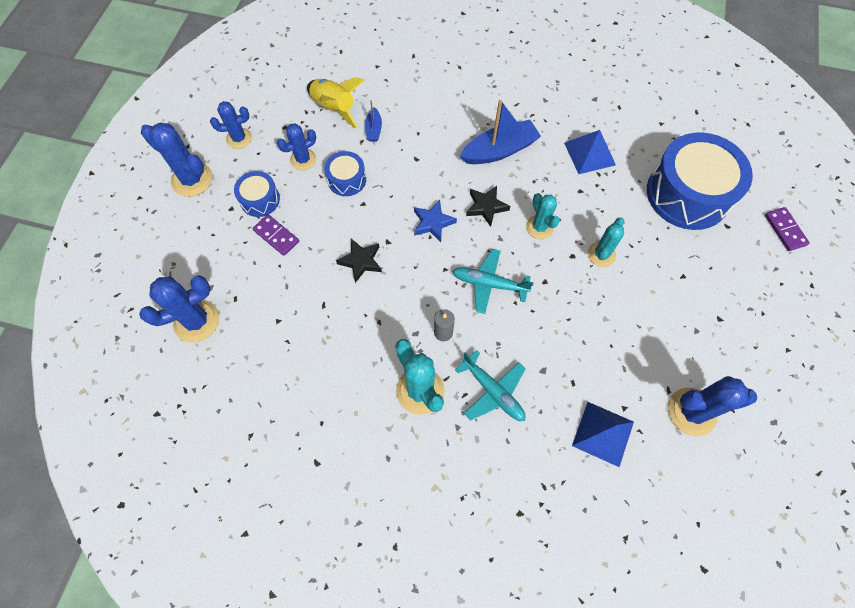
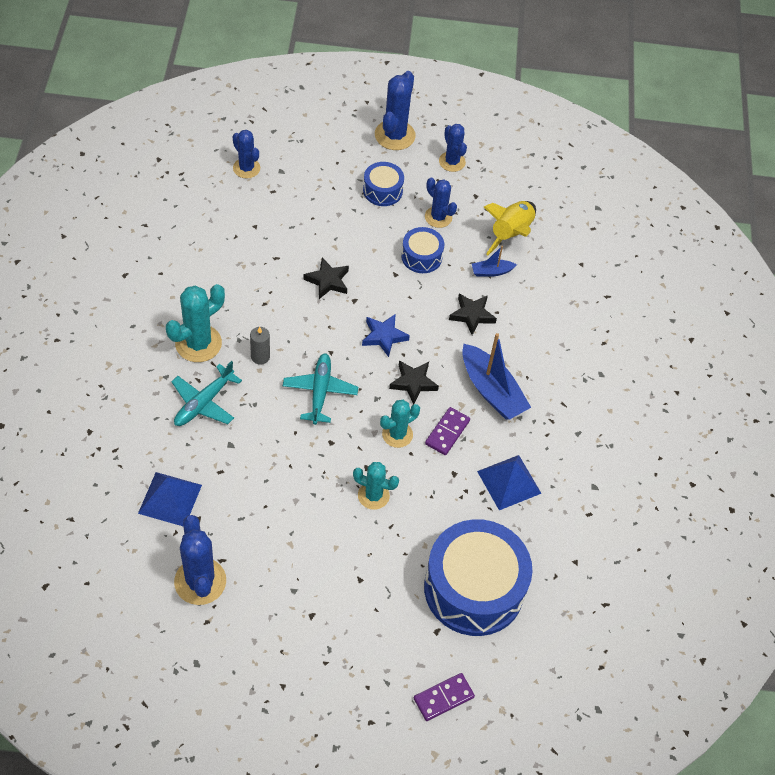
camera: 75 degrees right, 10 degrees down
(196, 321) = (246, 168): blue cactus -> blue cactus, size x0.65
(276, 236) = (344, 210): purple domino -> purple domino (447, 432)
(419, 151) = (472, 315): none -> black star

